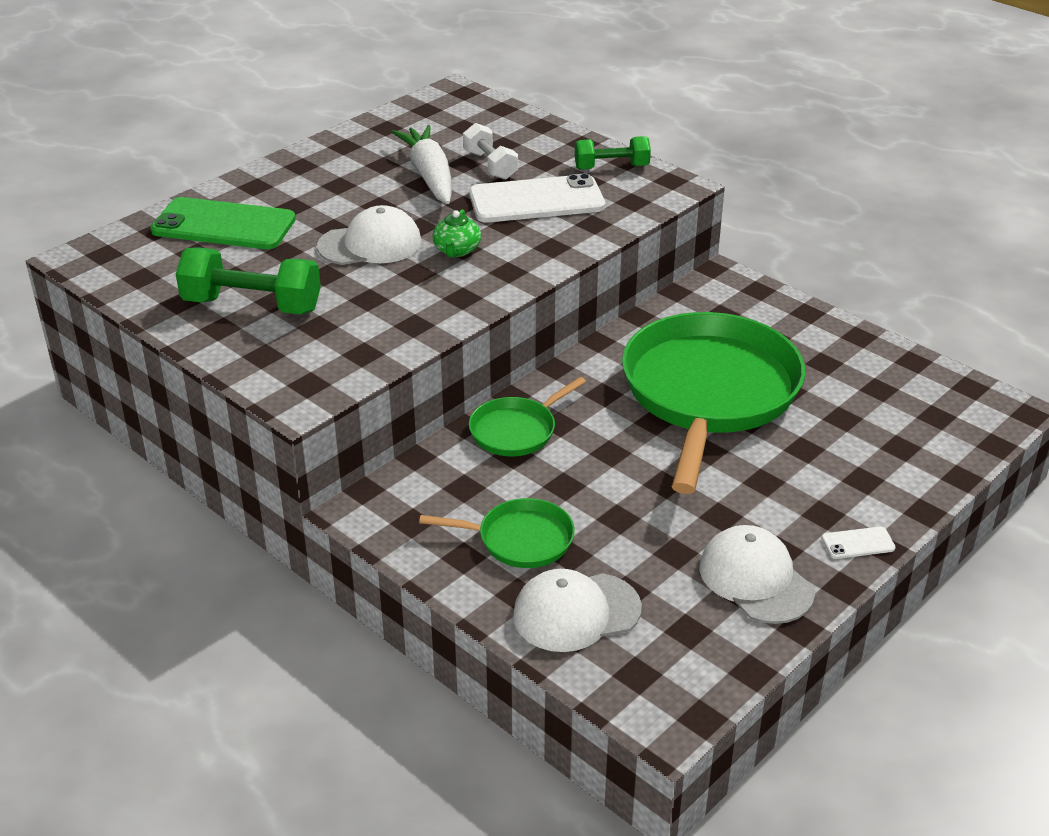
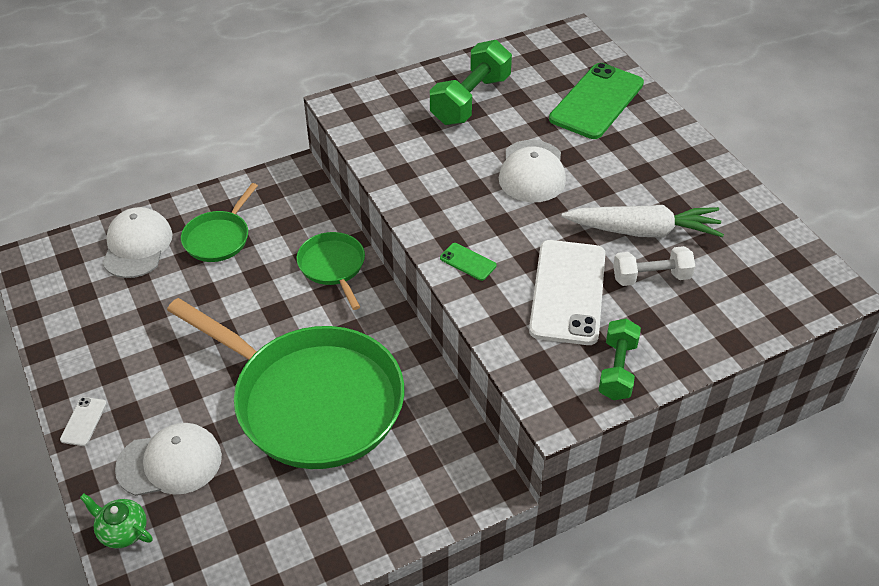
camera: 110 degrees right, 10 degrees up
(457, 250) = (499, 218): green teapot -> green teapot (122, 531)
(532, 256) = (468, 262): none -> green phone
(755, 579) = (96, 345): white cap -> white cap (170, 463)

